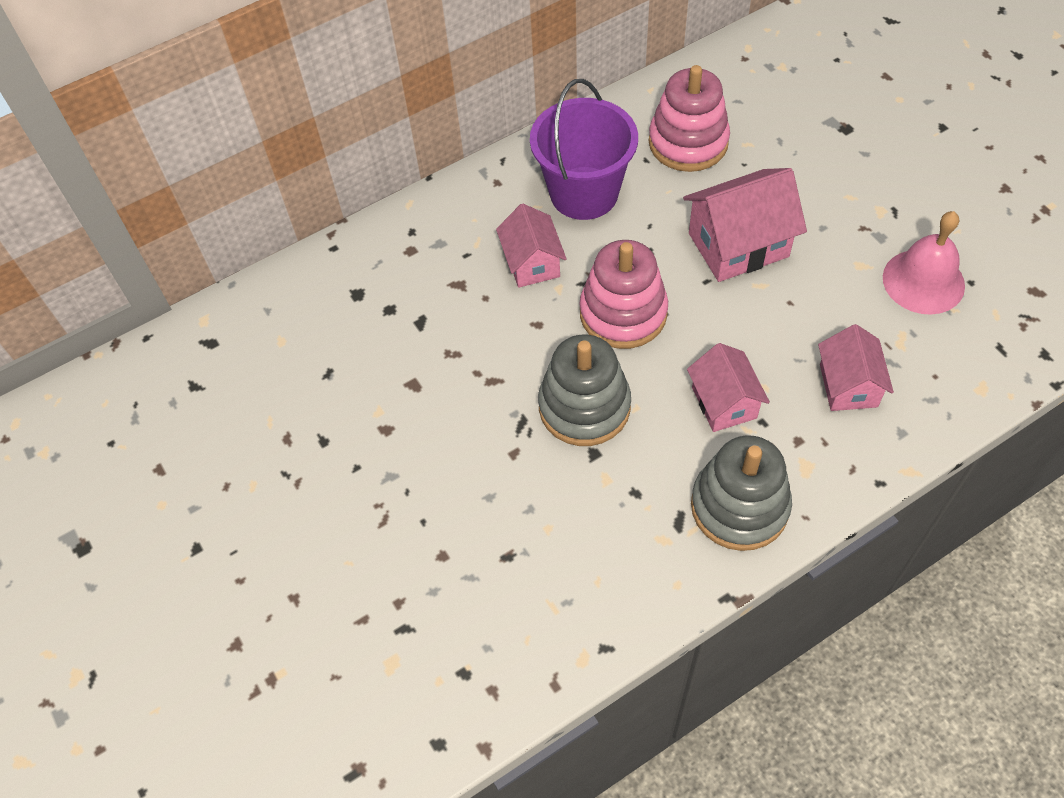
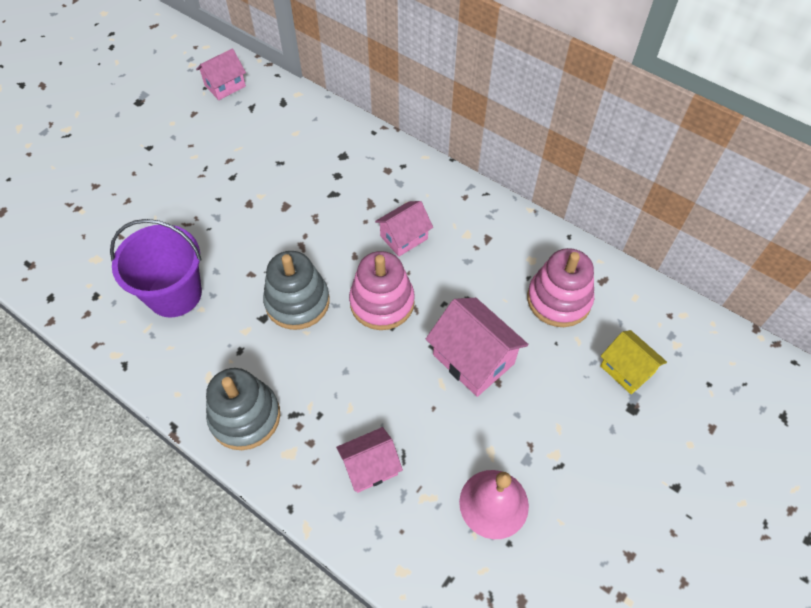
camera: 65 degrees right, 0 degrees up
(584, 193) = (478, 249): purple bucket -> purple bucket (174, 294)
(724, 402) = (327, 385): pink house -> pink house (225, 86)
(798, 116) = (626, 370): none -> yellow house

